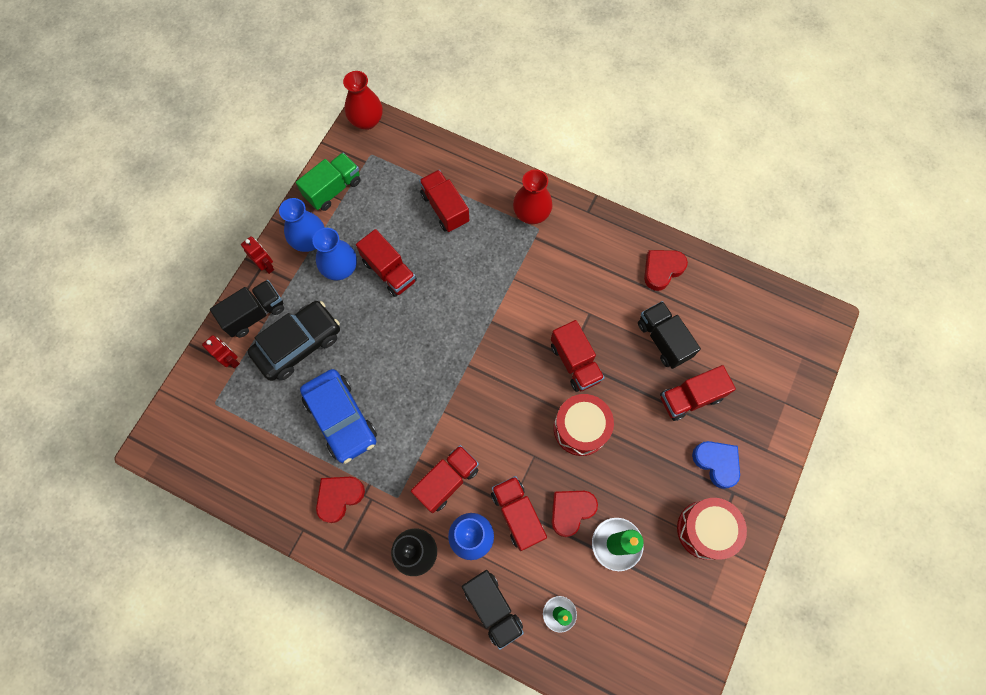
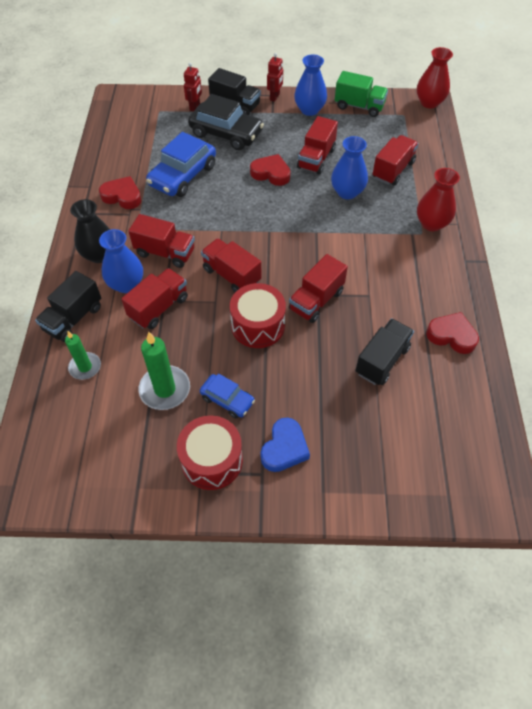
camera: 65 degrees right, 15 degrees down
(340, 268) = (299, 132): blue vase -> blue vase (347, 192)
(571, 511) = (179, 344): red heart -> red heart (271, 173)
(650, 491) = (227, 399): none -> blue car
(690, 397) = (338, 402): red truck -> red truck (231, 275)

